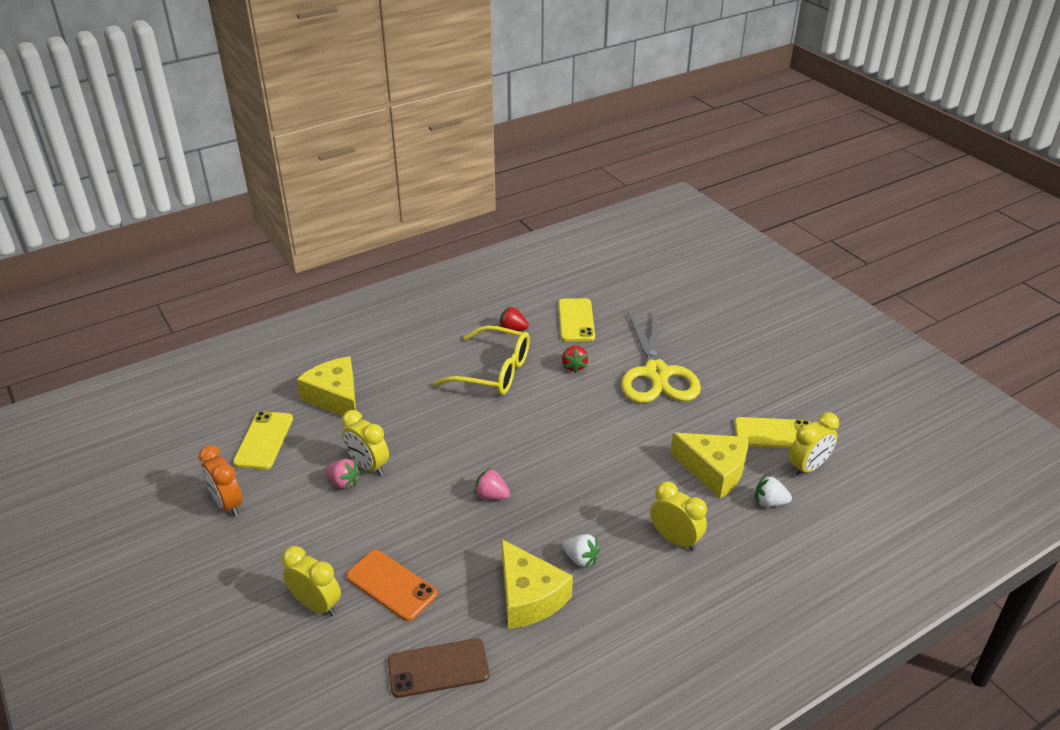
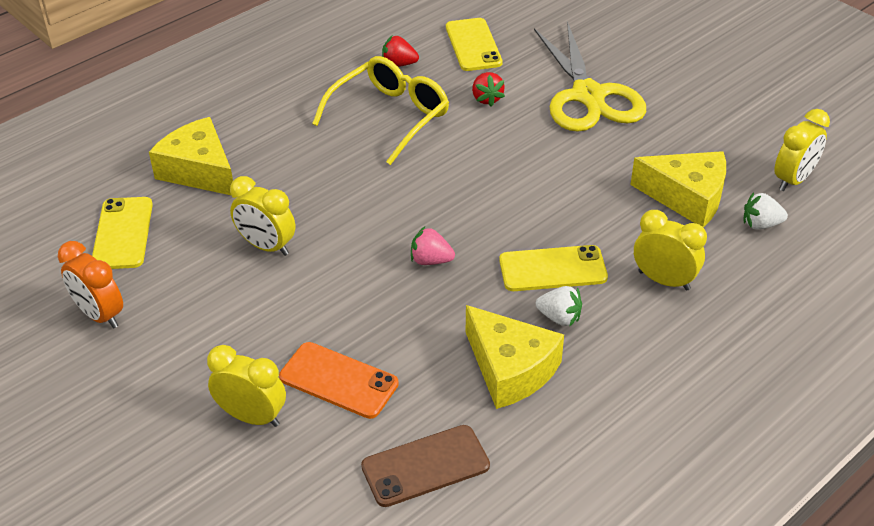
camera: 10 degrees left, 5 degrees up
(343, 482) = (241, 270): pink strawberry -> none
(494, 371) = (390, 116): yellow glasses -> yellow glasses turned 60 degrees counterclockwise
(774, 434) = (744, 147): yellow phone -> yellow phone (553, 269)

